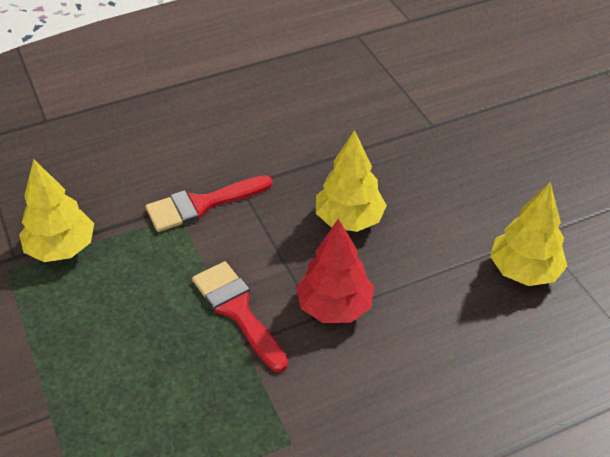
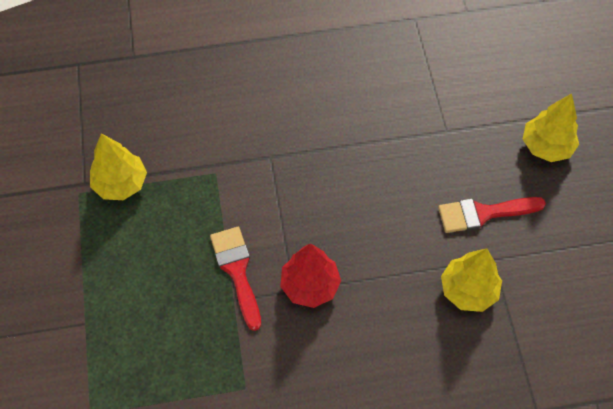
camera: 15 degrees right, 15 degrees up
(201, 205) = (235, 168): red brush -> red brush (483, 213)
(349, 220) = (346, 209): yellow tree -> yellow tree (546, 146)

